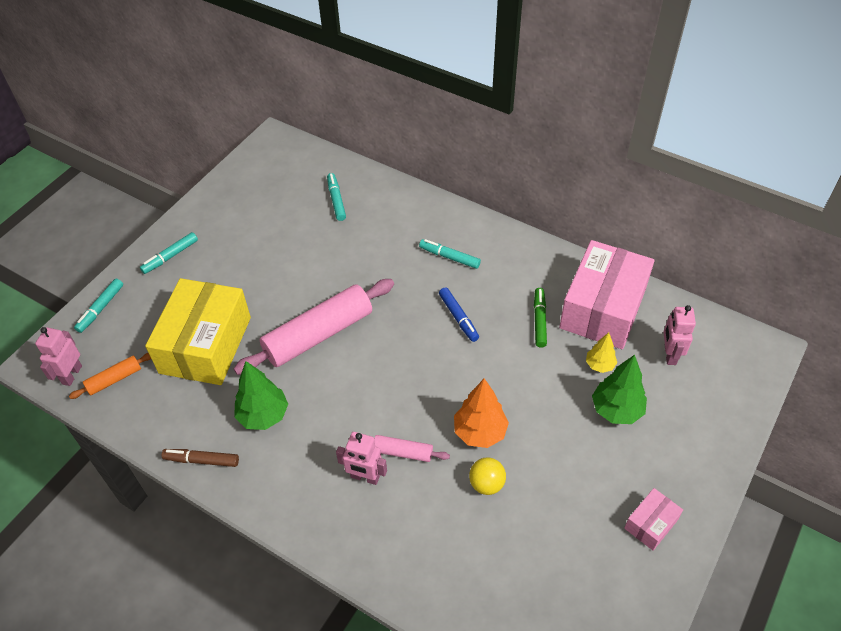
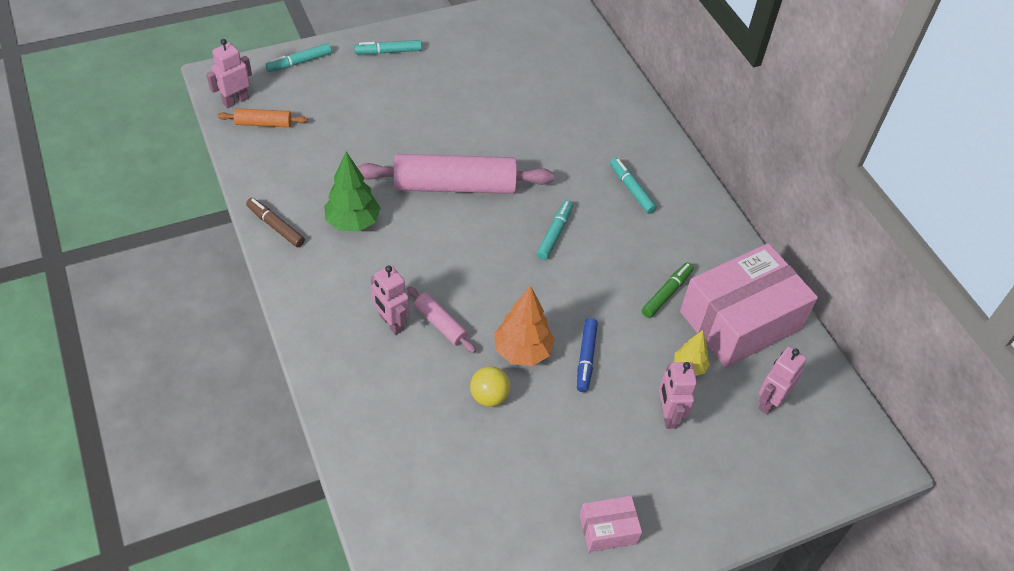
camera: 30 degrees right, 0 degrees up
(205, 345) = (355, 139): yellow box -> none
(336, 200) = (571, 82): turquoise marker -> turquoise marker (555, 233)
(458, 318) = (591, 245): blue marker -> blue marker (586, 358)
(616, 410) = (668, 415): green tree -> pink robot

